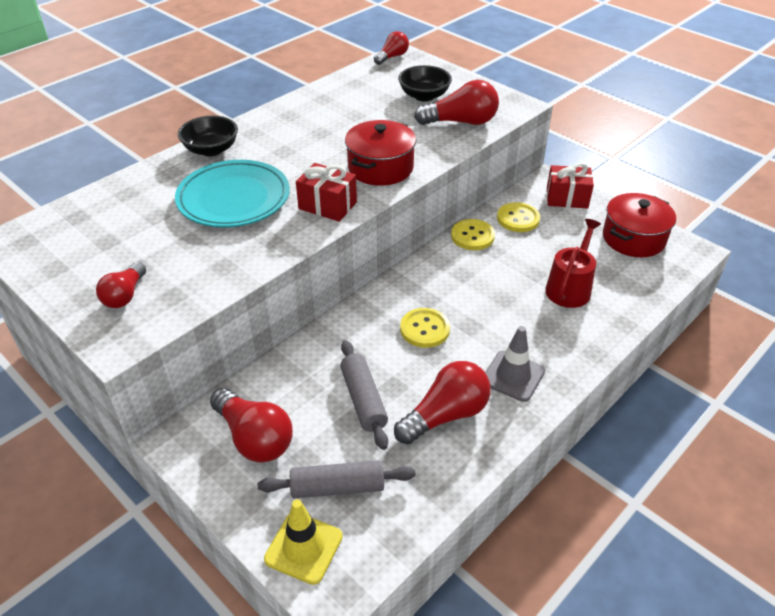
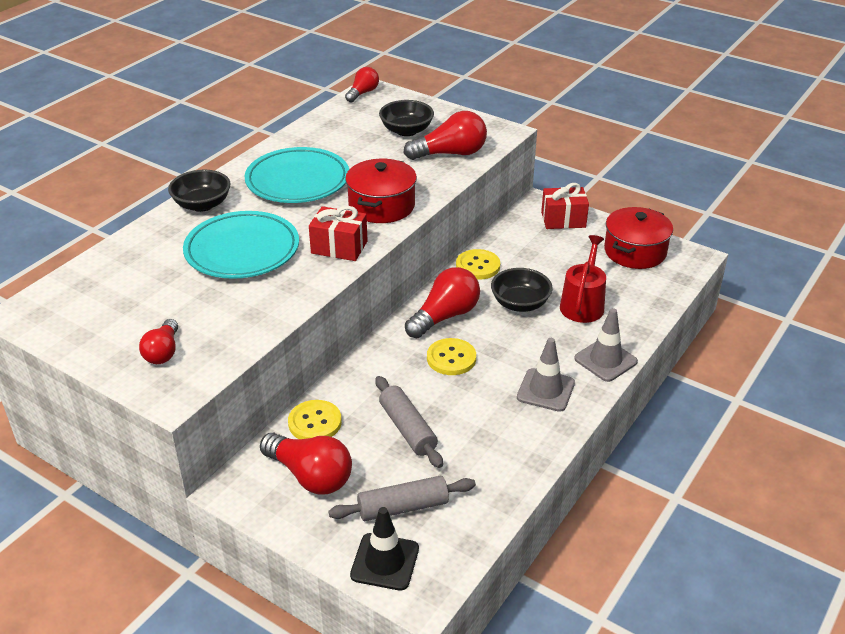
camera: 10 degrees left, 5 degrees down
(304, 547) = (385, 562): yellow traffic cone -> black traffic cone
(307, 135) = (297, 181): none -> turquoise plate
(446, 415) = (490, 432): red light bulb -> red light bulb (445, 316)
(506, 280) = (520, 303): none -> black bowl
(518, 219) = (519, 244): yellow button -> yellow button (315, 422)
(582, 351) = (605, 360): none -> grey traffic cone

